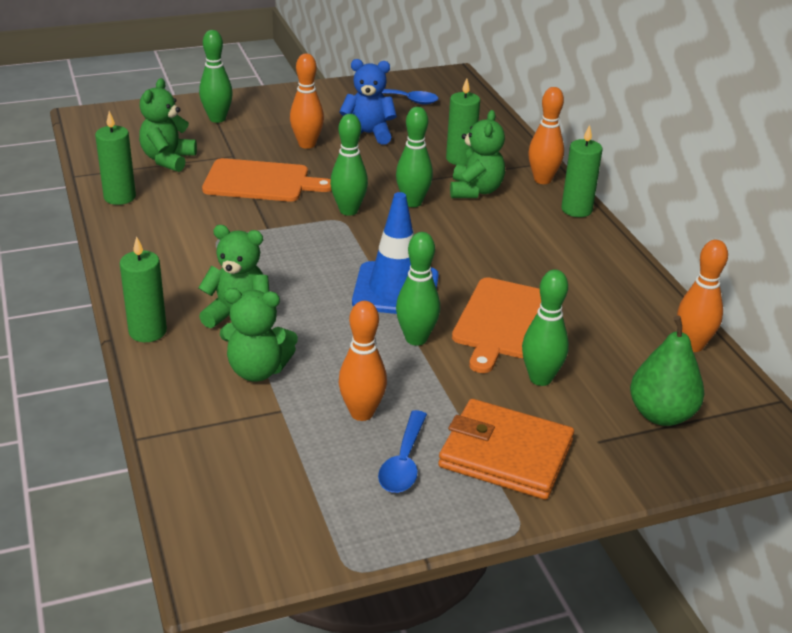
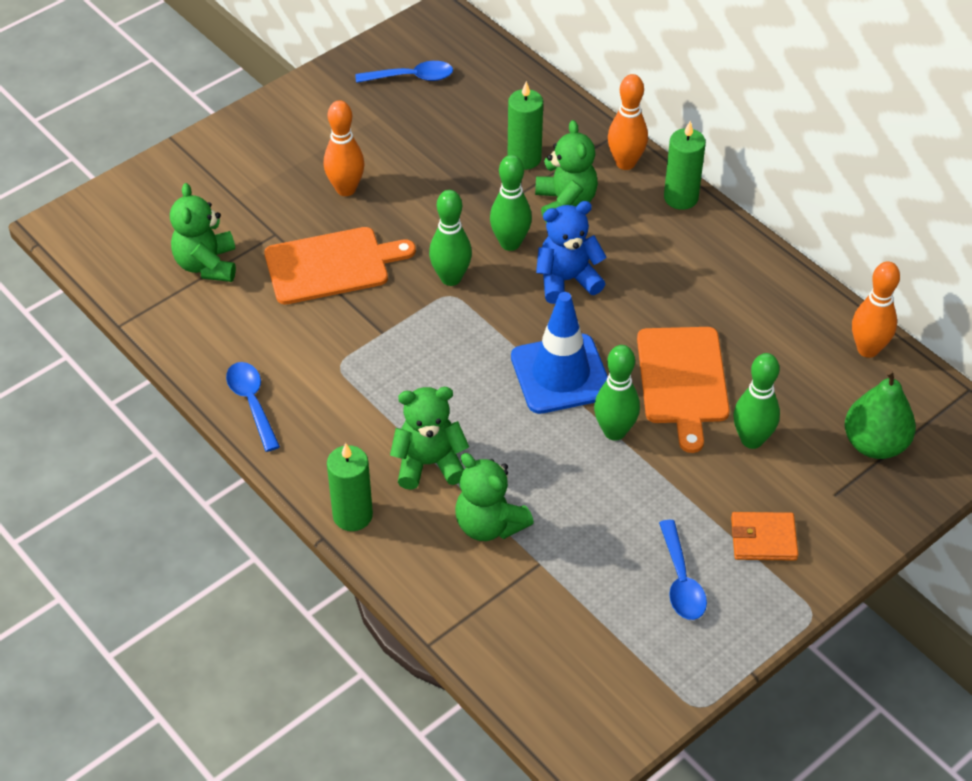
camera: 20 degrees left, 15 degrees up
(120, 197) = (194, 341): green candle -> none
(130, 242) = (252, 403): none -> blue spoon
(217, 119) = (218, 179): green bowling pin -> none
(257, 370) = (489, 524): green teddy bear -> green teddy bear turned 60 degrees clockwise
(362, 413) = (614, 539): orange bowling pin -> none
(368, 134) = (403, 150): blue teddy bear -> blue teddy bear (567, 280)
(506, 454) = (763, 539): orange wallet -> orange wallet, size x0.58

